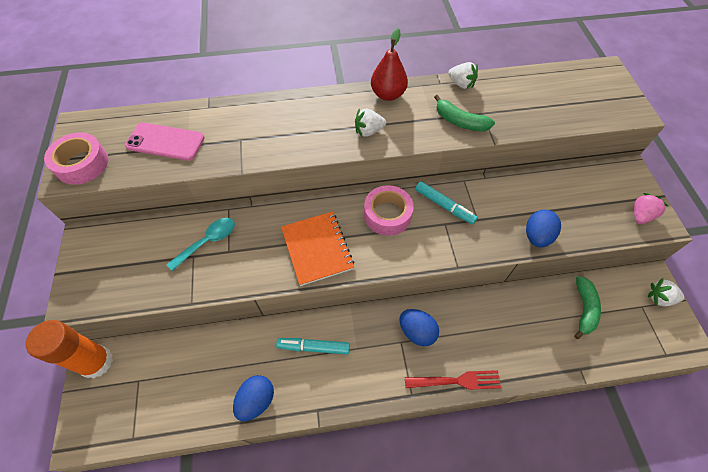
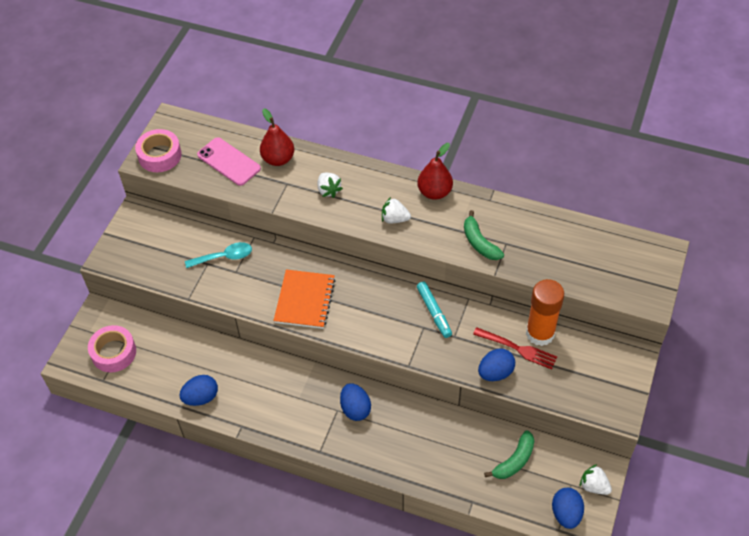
camera: 30 degrees right, 5 degrees down
(96, 362) = (101, 315): orange glue stick -> orange glue stick (540, 333)
(217, 121) = (278, 159): none -> red pear
(313, 347) = (265, 381): turquoise marker -> none
(387, 215) = (380, 298): pink tape -> pink tape (113, 352)
(456, 381) = (361, 459): red fork -> red fork (517, 348)
(461, 84) = (508, 208): white strawberry -> white strawberry (328, 190)
(640, 215) = (607, 399): pink strawberry -> none
(660, 336) = (566, 514): none -> blue egg

